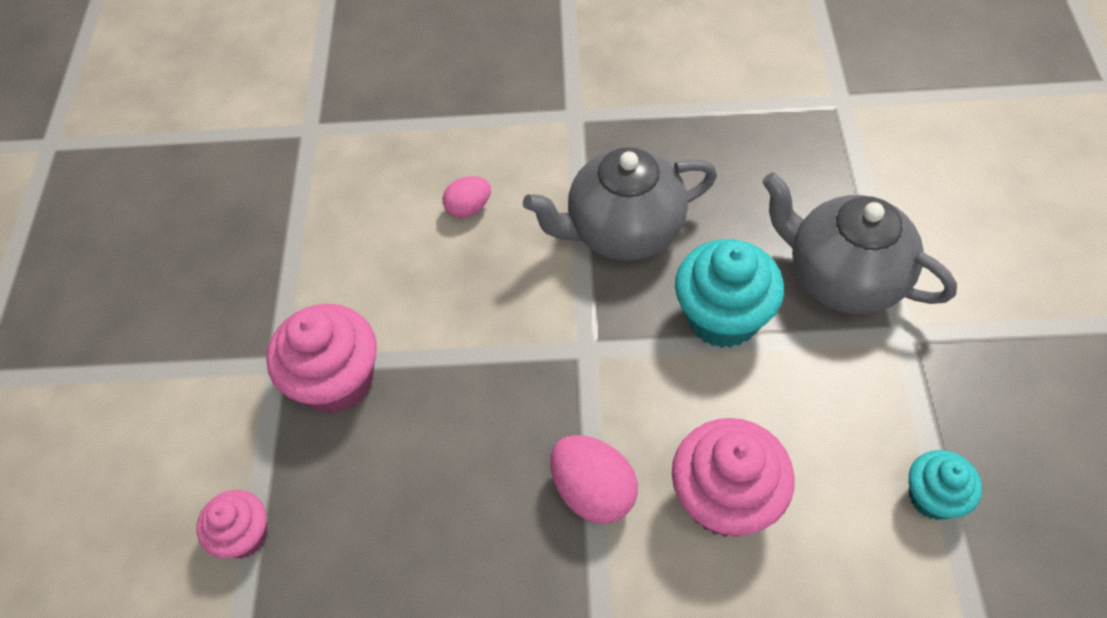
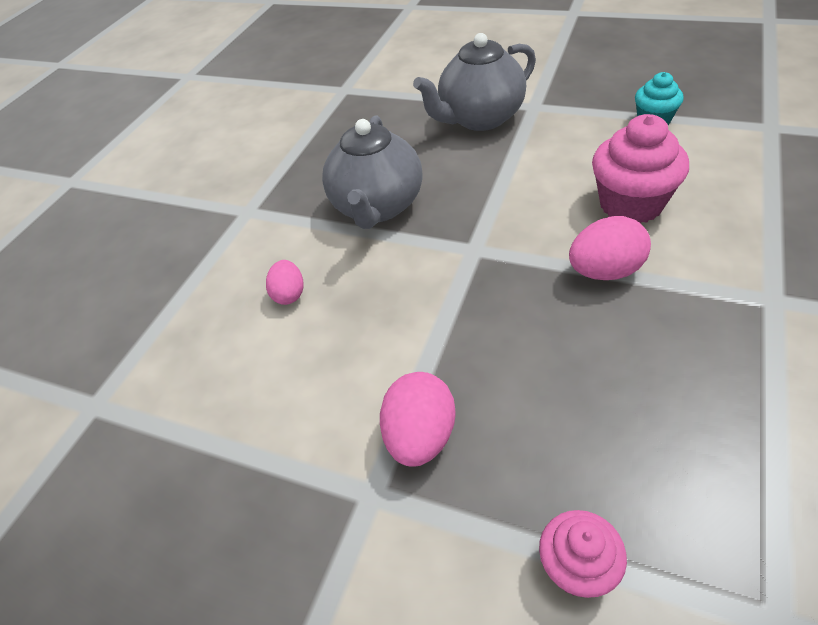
camera: 65 degrees left, 10 degrees down
(337, 381) = (420, 436): pink cupcake -> pink egg
(722, 317) = (482, 174): turquoise cupcake -> none

